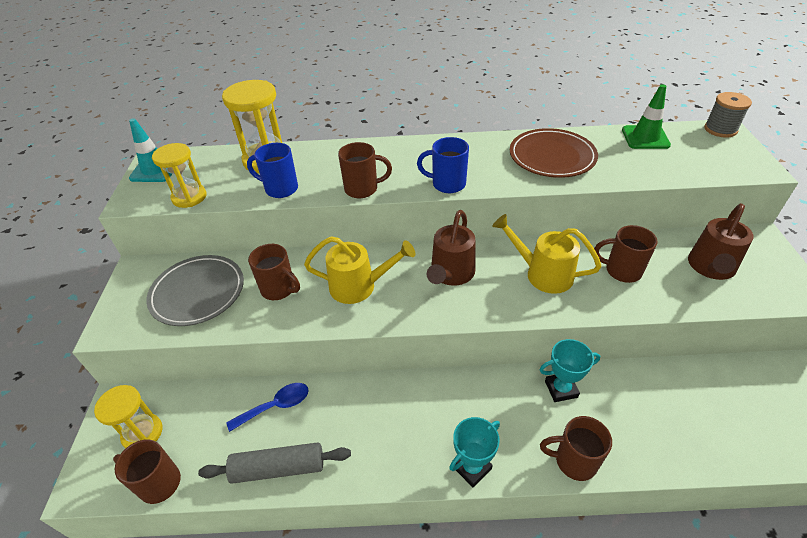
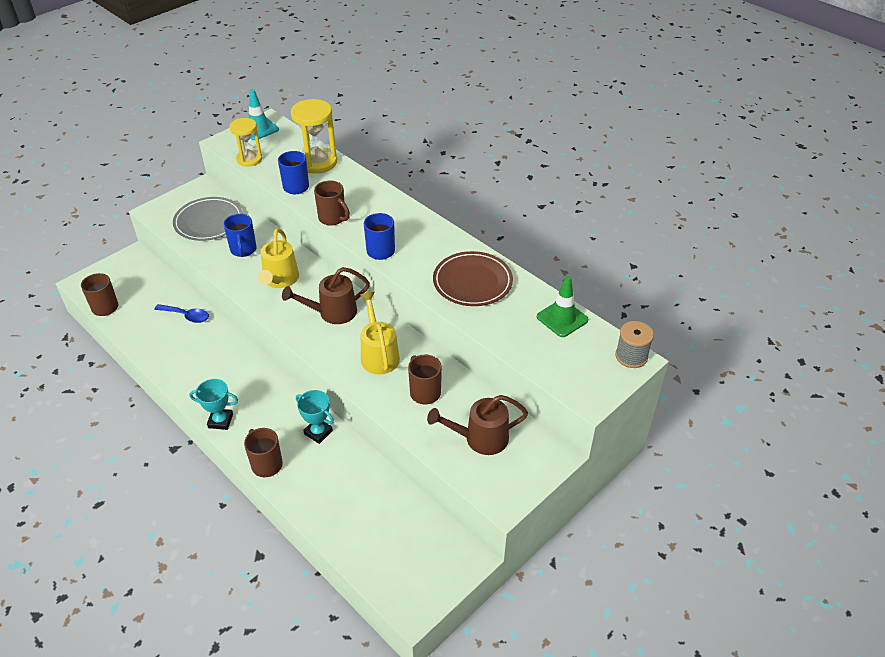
camera: 45 degrees right, 0 degrees up
(142, 433) = (125, 279): yellow hourglass -> none
(278, 468) = (151, 344): grey rolling pin -> none
(279, 289) = (243, 250): brown mug -> blue mug
(360, 286) = (280, 280): yellow watering can -> yellow watering can turned 45 degrees clockwise

